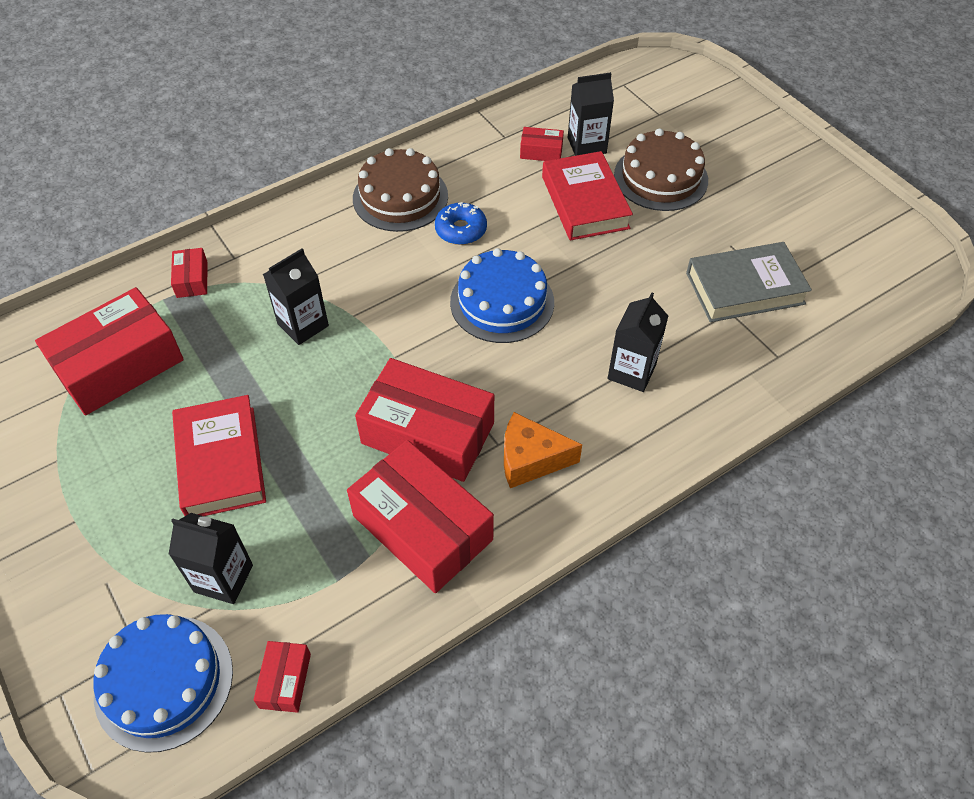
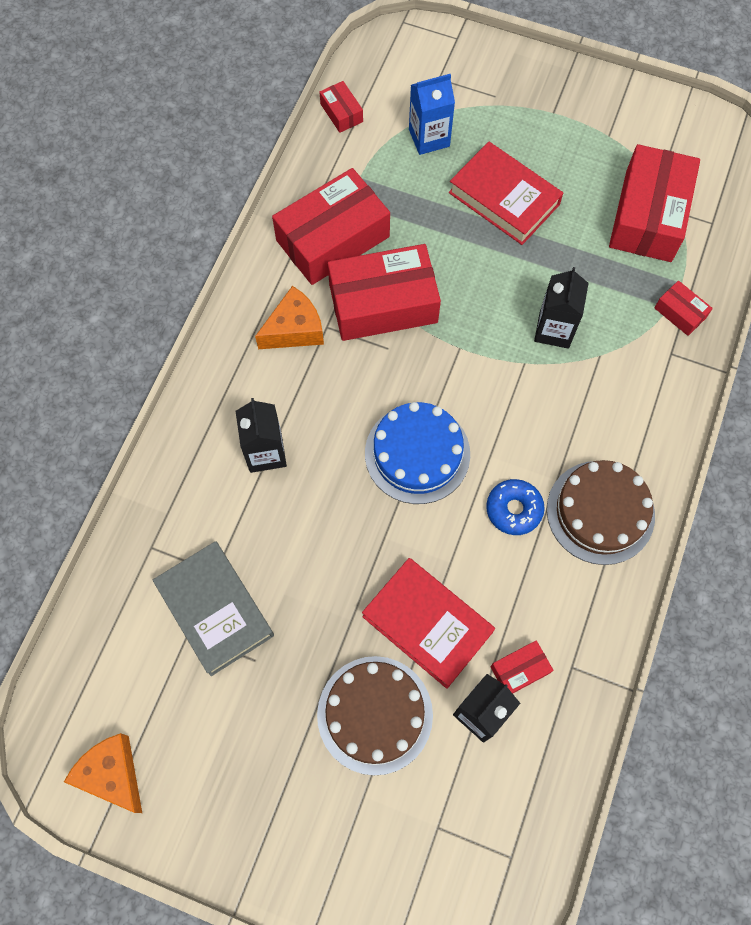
camera: 145 degrees right, 15 degrees up
(164, 682) = (408, 74): blue cake -> none
(223, 578) = (429, 138): black carton -> blue carton
(422, 528) = (333, 238): red box -> red box turned 45 degrees counterclockwise
(745, 288) = (215, 610): grey book -> grey book turned 75 degrees counterclockwise
(877, 236) = (112, 774): none -> orange cheese

